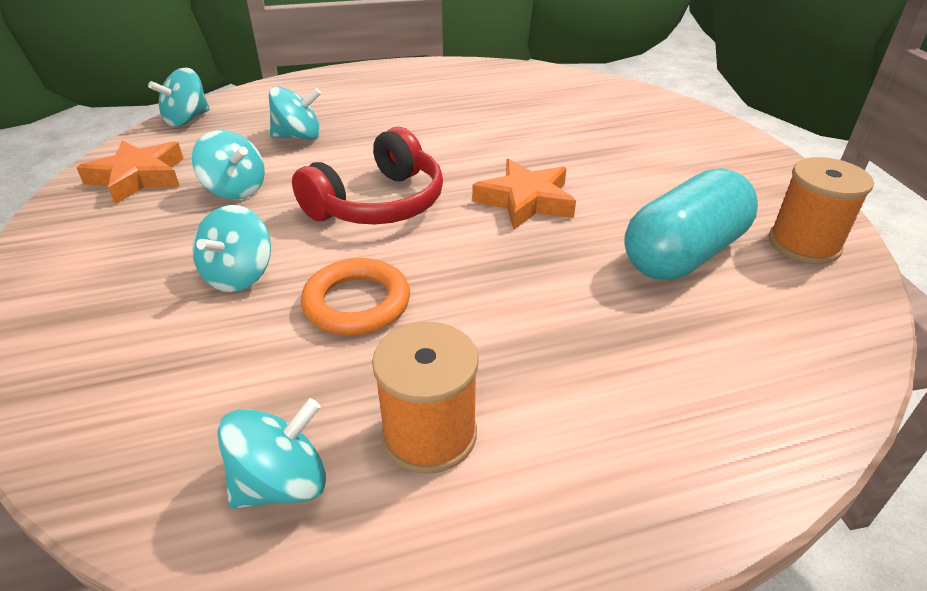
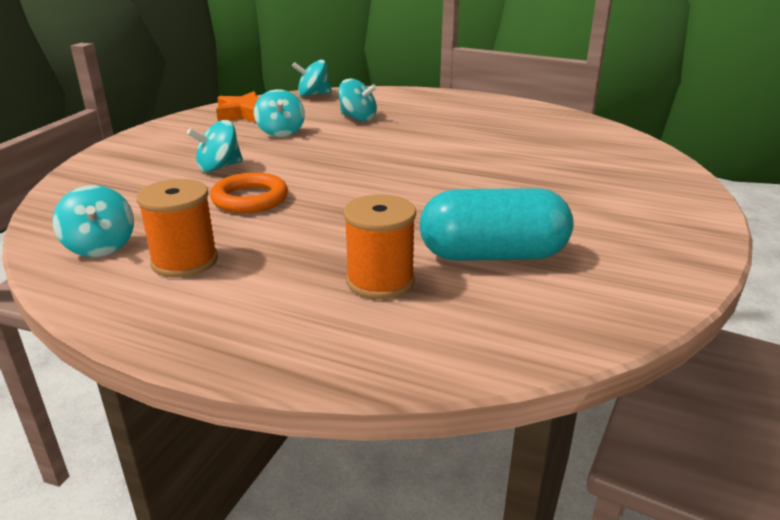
camera: 40 degrees right, 10 degrees down
(282, 483) = (100, 247): turquoise spinning top -> turquoise spinning top turned 60 degrees clockwise
(378, 203) = (343, 162): red headphones -> none
(526, 201) = (436, 190): orange star -> none
(804, 244) = (611, 289): orange spool -> orange spool (380, 281)

